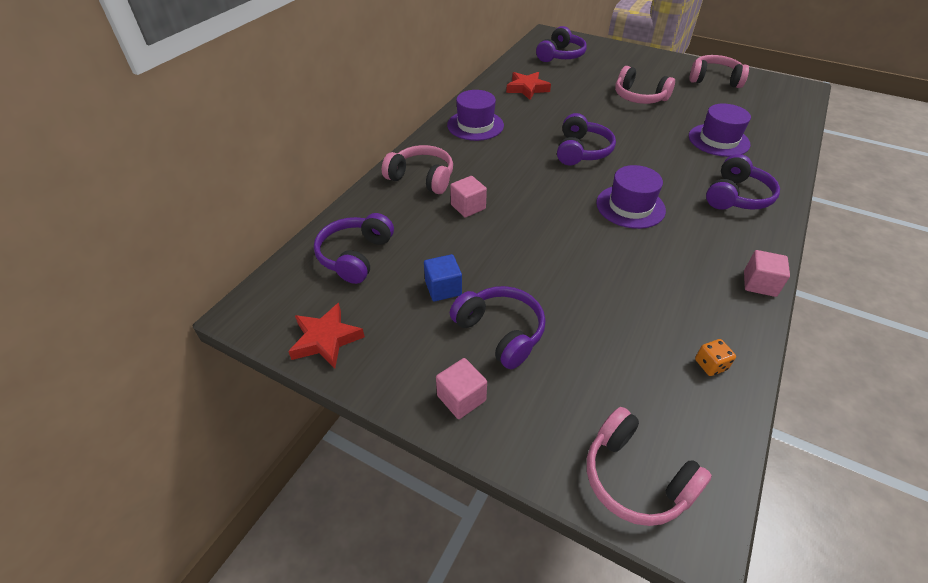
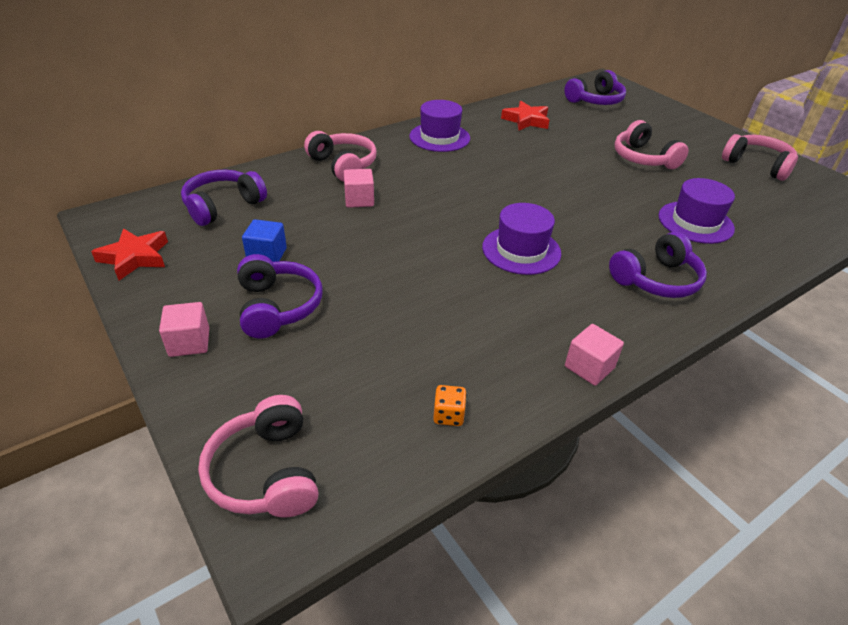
camera: 25 degrees right, 5 degrees down
(581, 151) = (523, 188): purple headphones -> none

